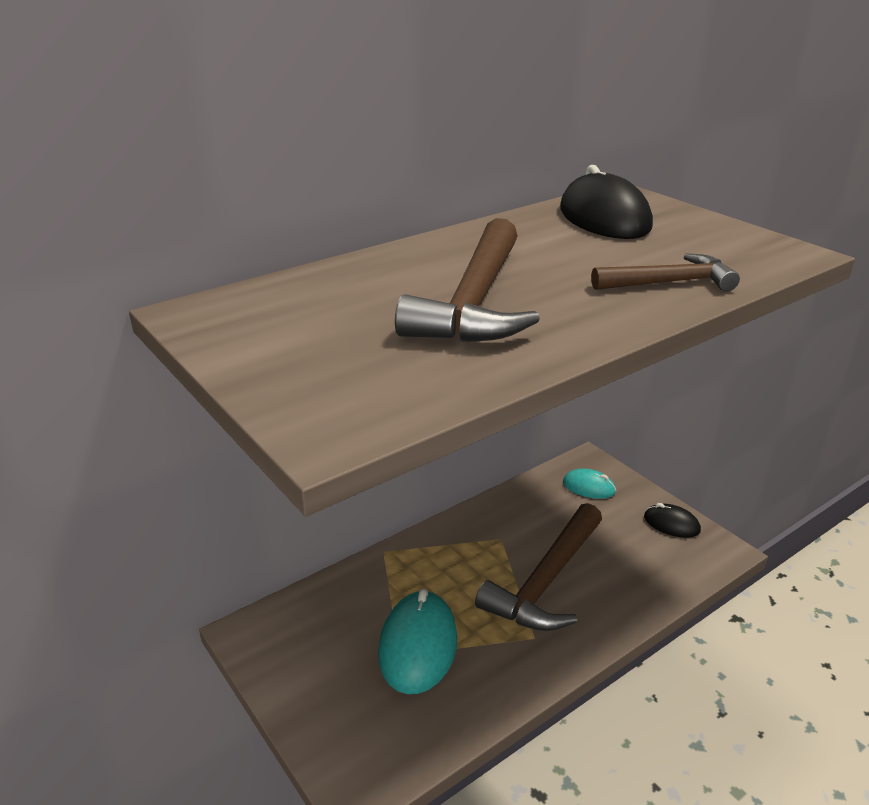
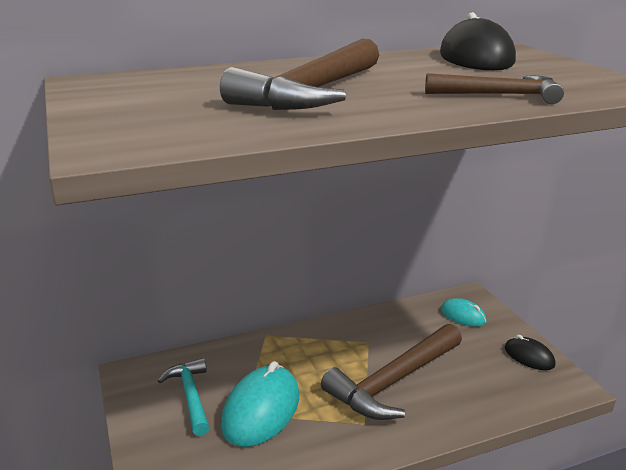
camera: 15 degrees right, 5 degrees down
(330, 645) = (190, 396): none -> turquoise hammer

